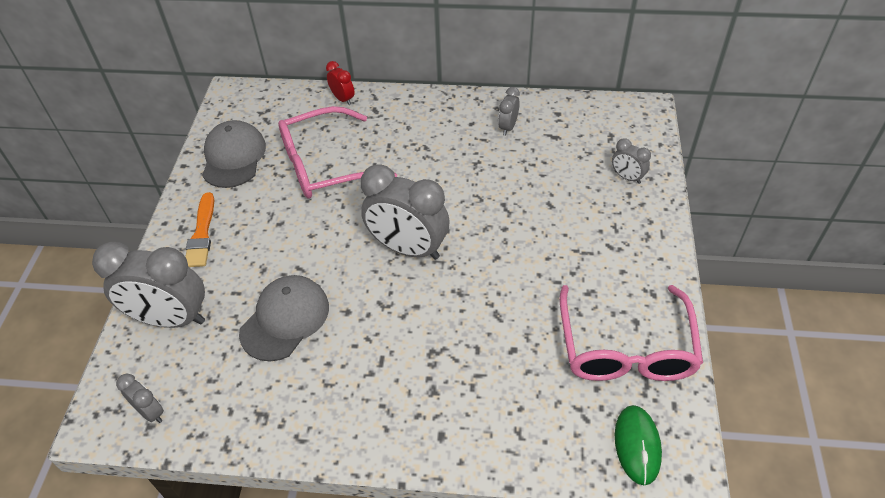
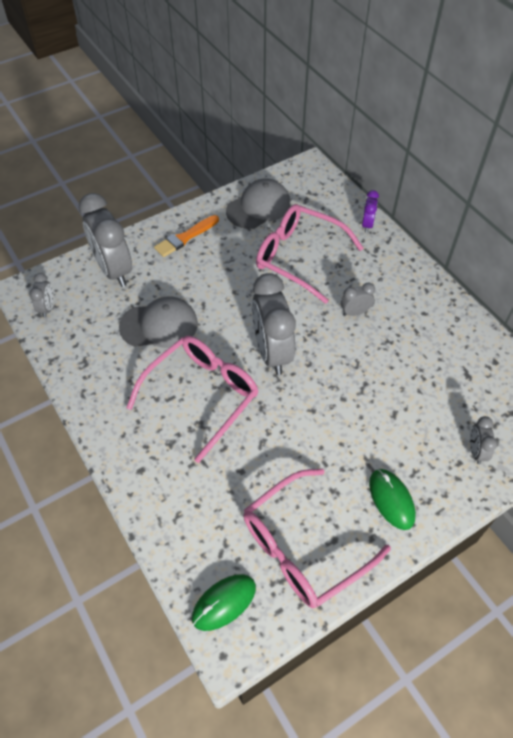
camera: 50 degrees right, 5 degrees up
(343, 99) = (367, 225): red clock -> purple clock
(403, 331) = (202, 395): none -> pink glasses
(508, 127) = (445, 338): grey clock -> grey clock (355, 312)
(628, 258) = (391, 499): none -> green mouse

